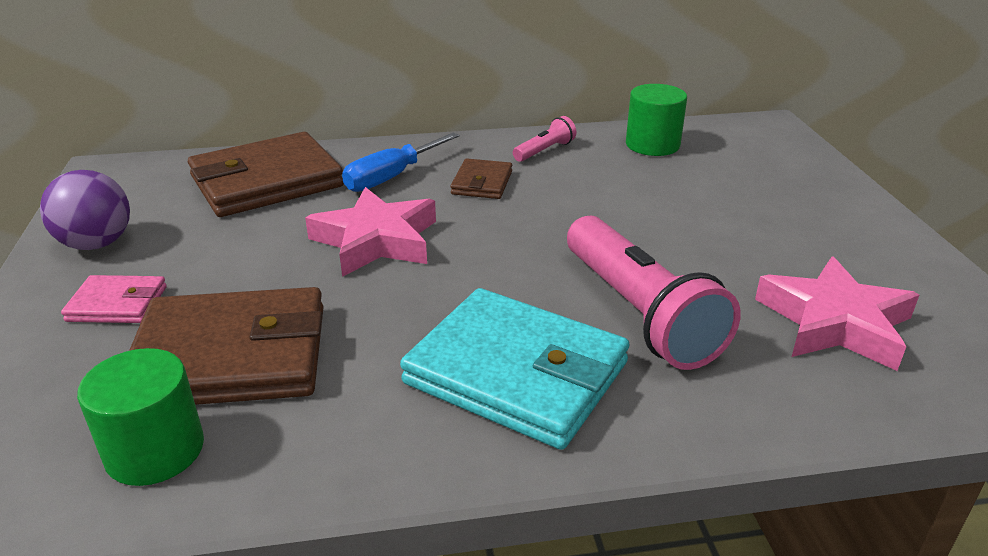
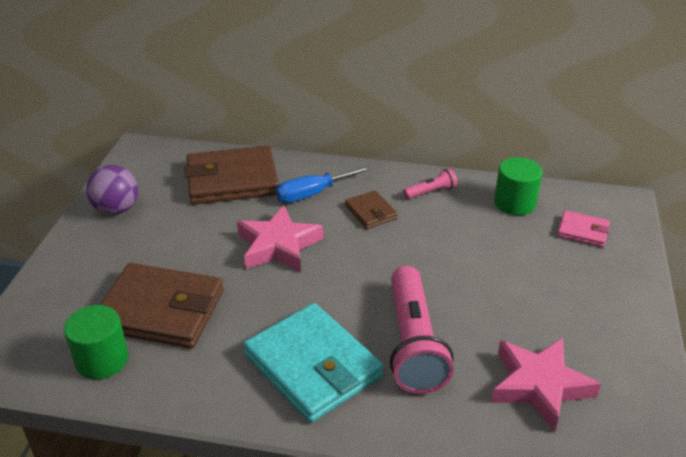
camera: 20 degrees right, 5 degrees up
(117, 304) = (114, 257): pink wallet -> pink wallet (583, 231)
(482, 183) = (370, 212): brown wallet -> brown wallet turned 60 degrees counterclockwise

